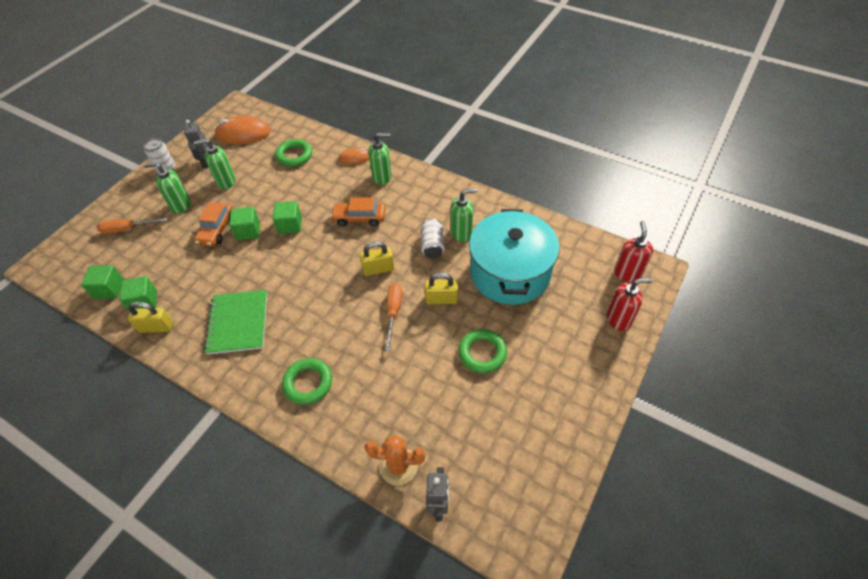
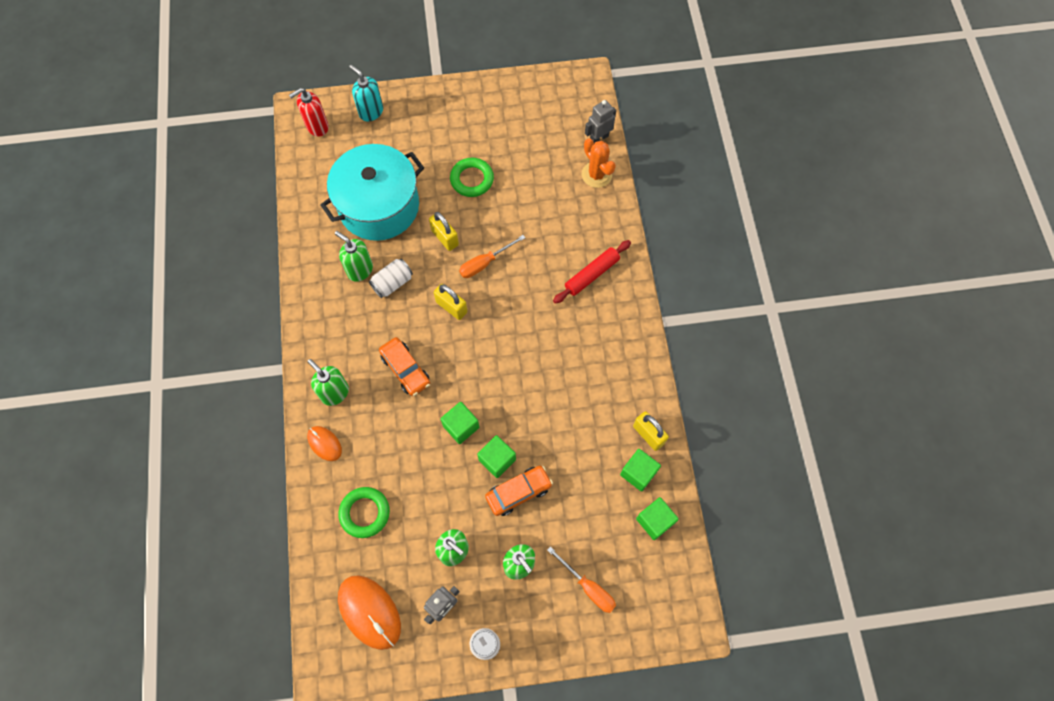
camera: 130 degrees left, 15 degrees up
(238, 323) = (590, 372): green notebook -> none
(308, 383) = (592, 274): green ring -> red rolling pin
(619, 319) = (371, 112): red soap dispenser -> turquoise soap dispenser

